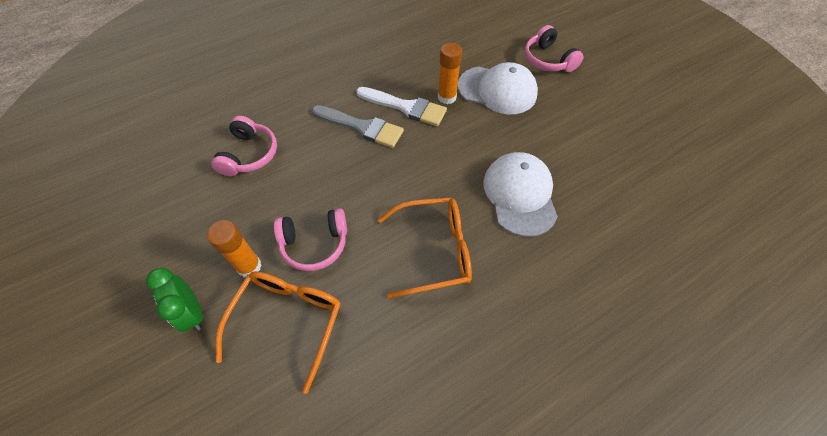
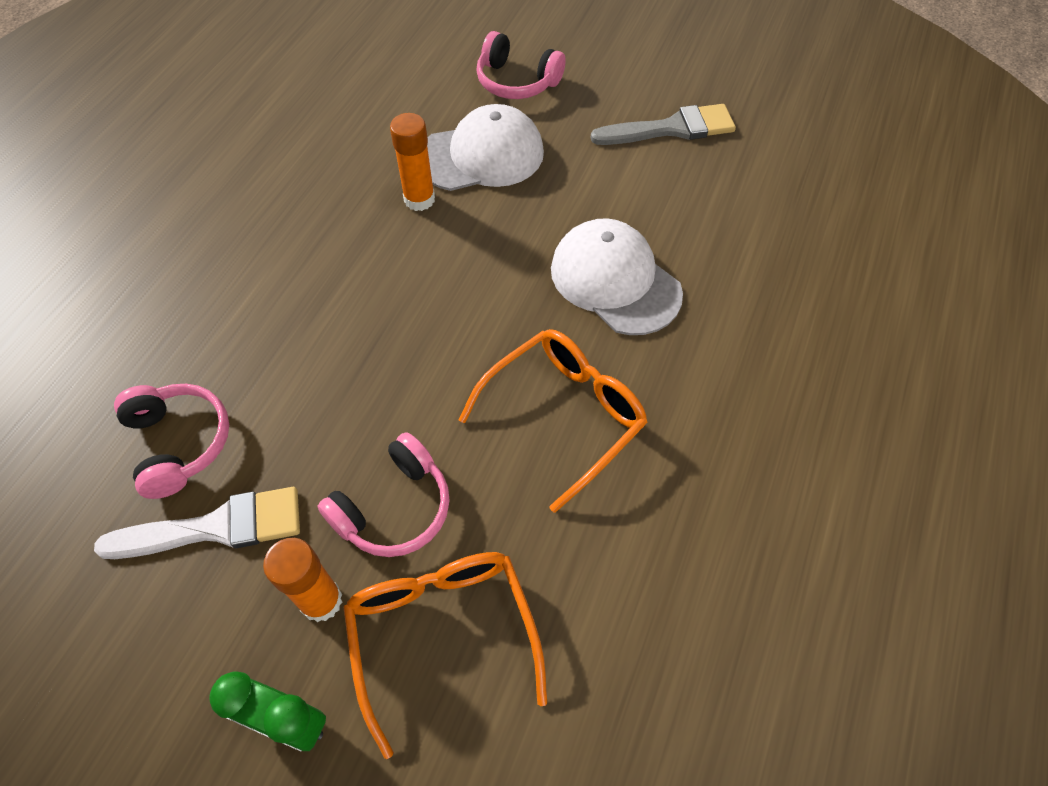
camera: 35 degrees left, 0 degrees up
(362, 127) = (328, 305): grey brush -> grey brush (671, 128)
(405, 107) = (371, 243): white brush -> white brush (216, 527)

